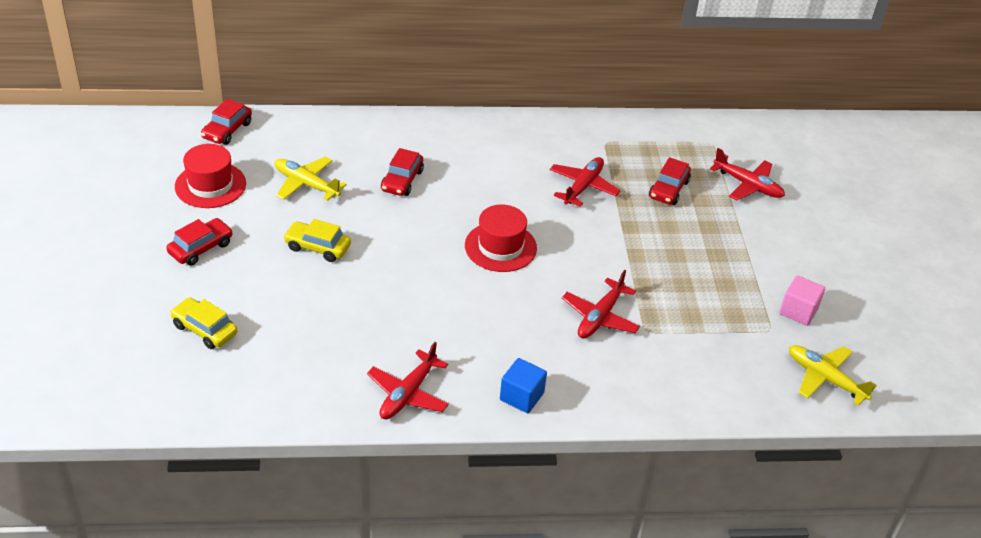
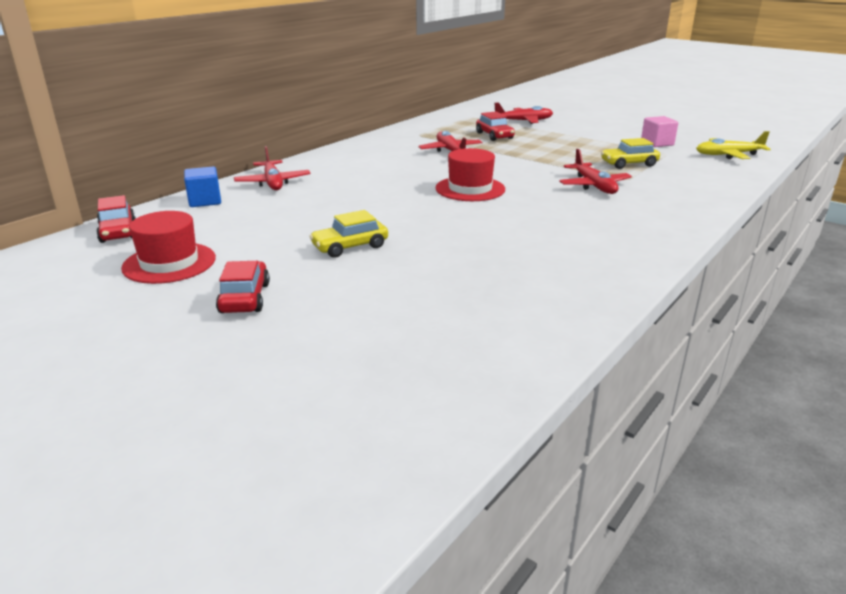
camera: 45 degrees left, 15 degrees down
(204, 329) = (368, 339): yellow car -> yellow car (629, 164)
(306, 184) = (262, 225): yellow plane -> none
(402, 180) = (334, 193): red car -> none
(408, 394) = (599, 272): red plane -> red plane (273, 182)
(521, 396) = (653, 233): blue cube -> blue cube (205, 201)

